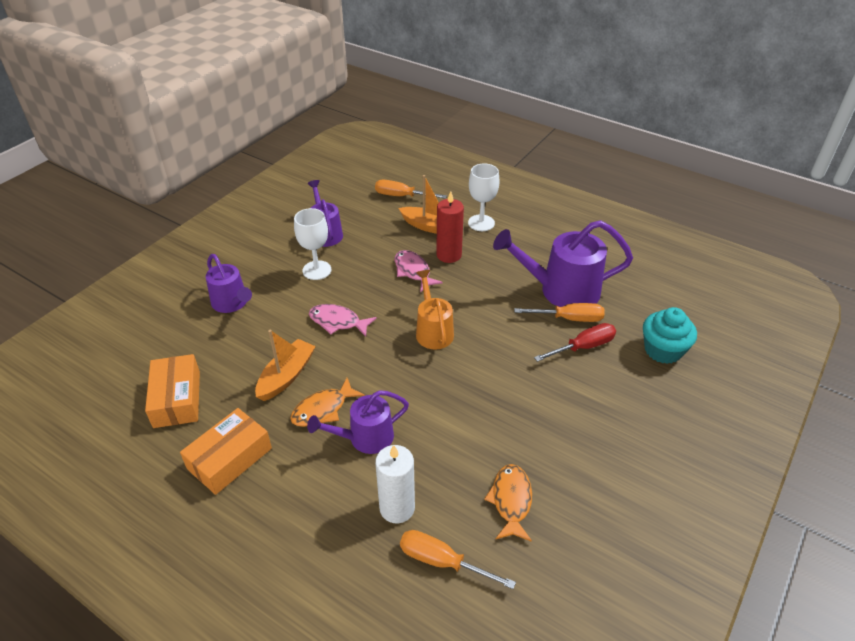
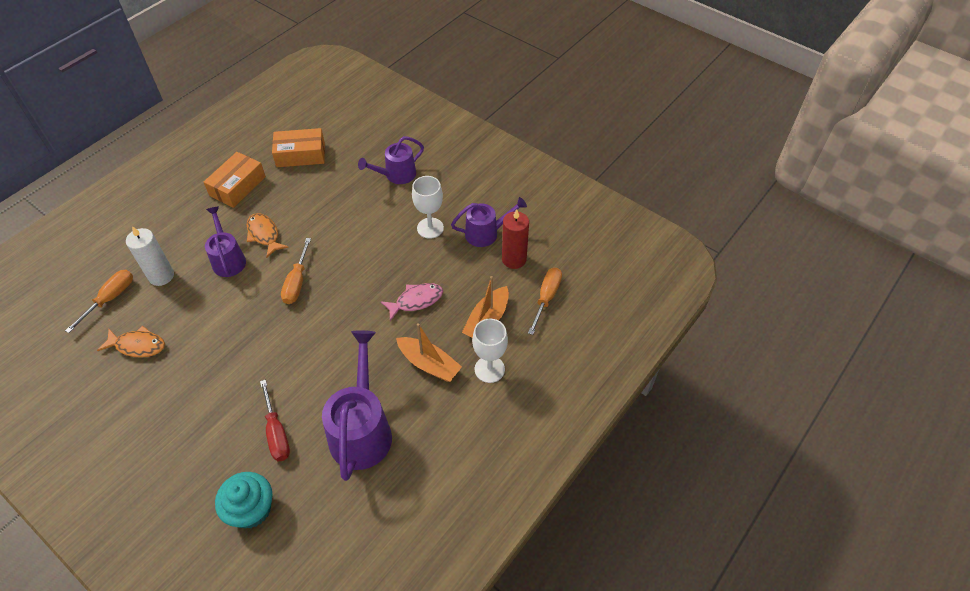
camera: 95 degrees right, 10 degrees up
(230, 458) = (237, 186): orange box -> orange box turned 75 degrees clockwise
(286, 376) = (305, 212): orange boat -> orange boat (429, 364)
(338, 322) = (358, 243): pink fish -> none
(433, 331) = (330, 310): orange watering can -> none
(449, 255) = (437, 333): red candle -> red candle (514, 259)
(569, 318) = (318, 428): orange screwdriver -> orange screwdriver (297, 282)

